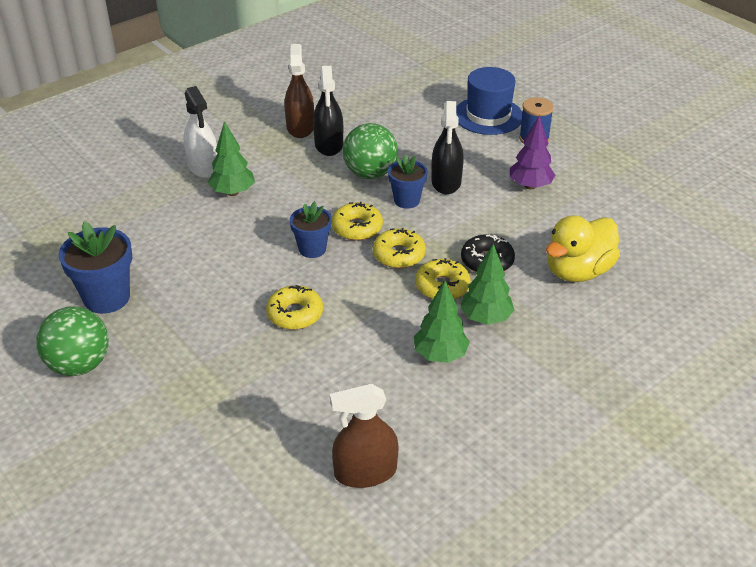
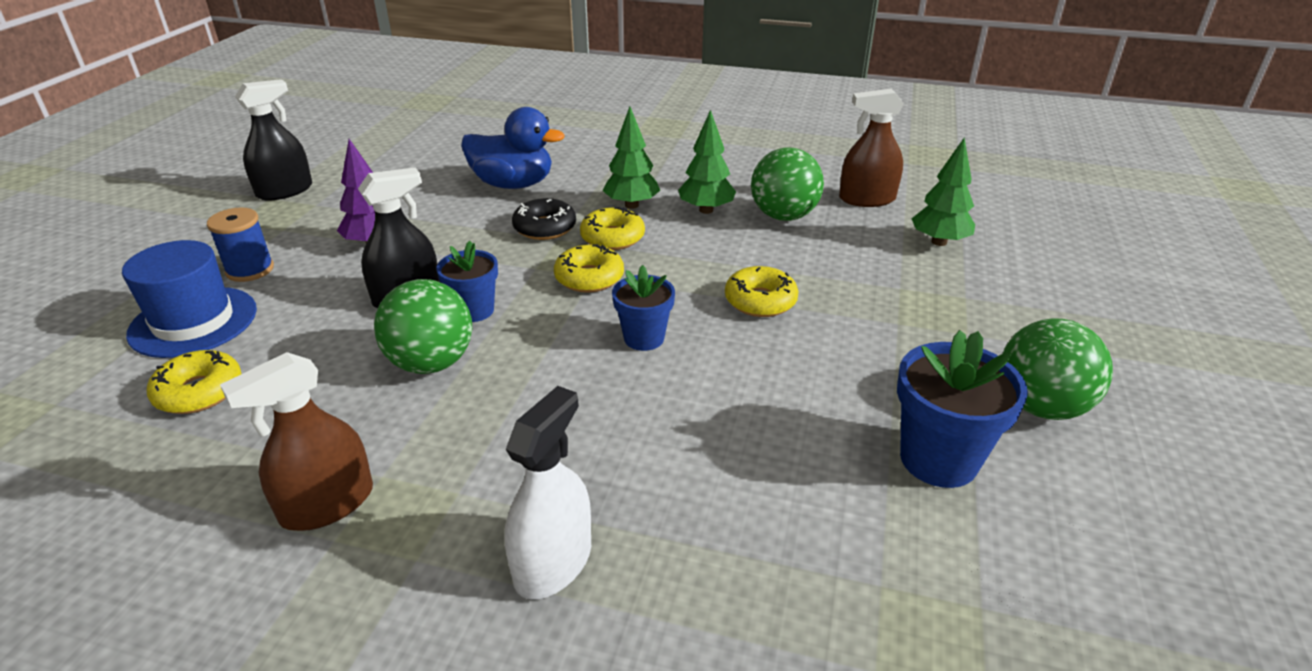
camera: 125 degrees left, 5 degrees down
(233, 192) = (594, 477): green tree -> green tree (939, 242)
(329, 145) = (371, 440): black spray bottle -> black spray bottle (284, 191)
(357, 228) = (568, 324): yellow donut -> yellow donut (199, 392)
(365, 472) = (867, 199): brown spray bottle -> brown spray bottle turned 135 degrees clockwise
(388, 395) = (783, 216): none -> green ball
(578, 271) = (513, 184): yellow duck -> blue duck

